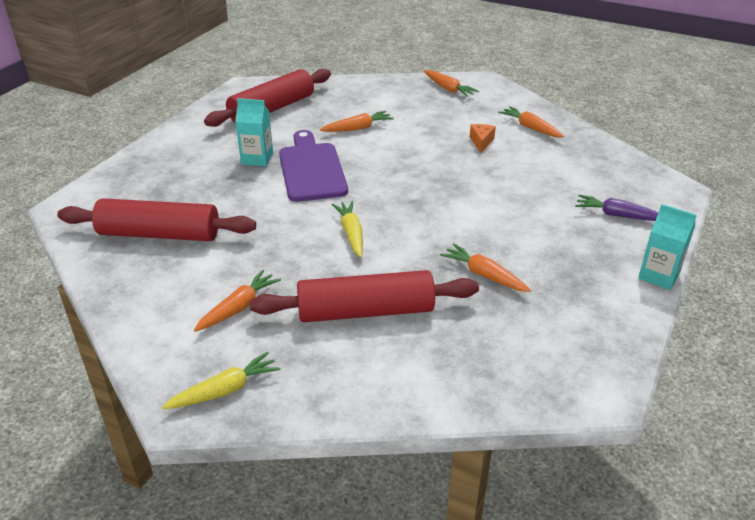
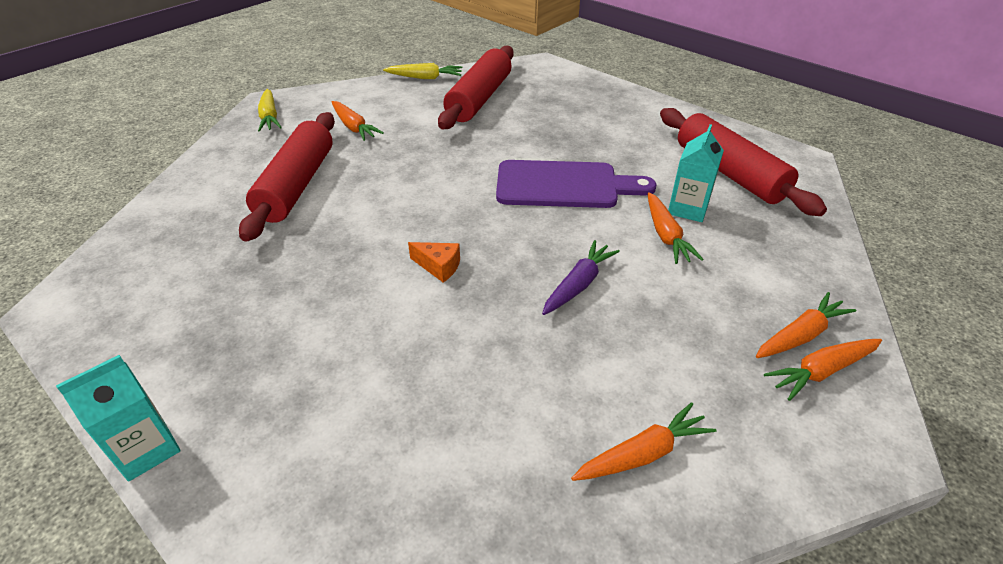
camera: 105 degrees right, 5 degrees up
(257, 159) = (599, 153): turquoise carton -> turquoise carton (688, 209)
(351, 233) = (420, 195): yellow carrot -> yellow carrot (425, 78)
(481, 142) = (599, 360): orange cheese -> orange cheese (439, 267)
(484, 275) = (285, 272): orange carrot -> orange carrot (800, 335)
(618, 215) = (306, 468): purple carrot -> purple carrot (578, 284)

